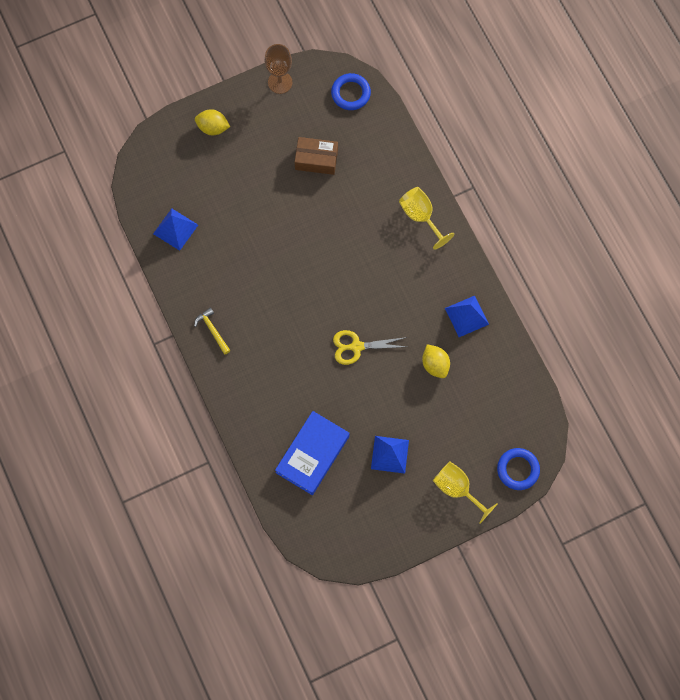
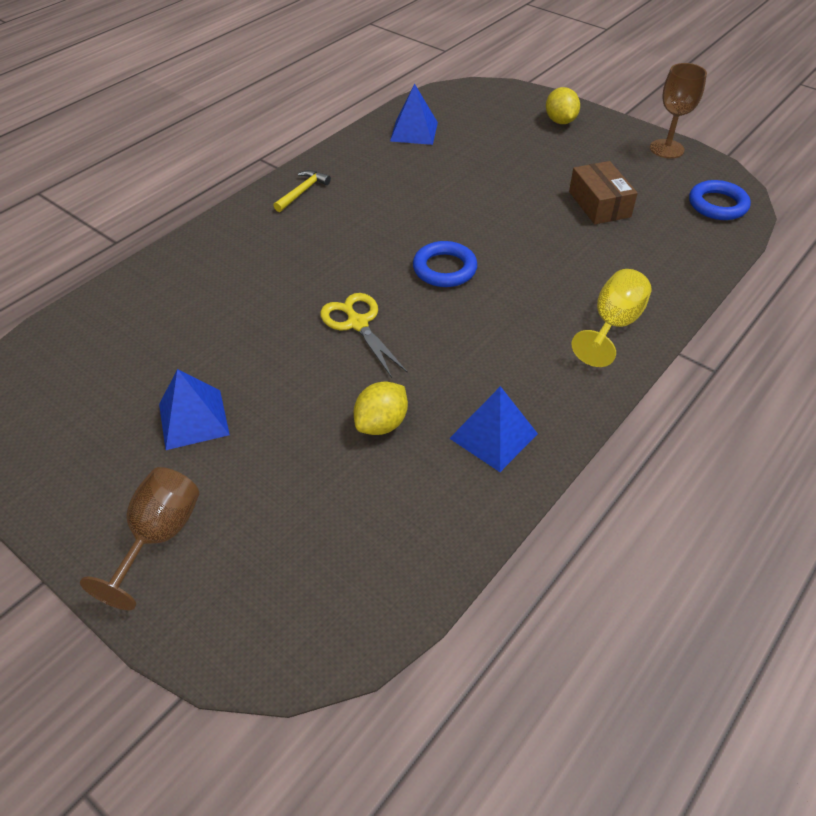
camera: 65 degrees right, 25 degrees down
(312, 454) = (161, 331): blue book -> none
(457, 489) = (159, 537): yellow goblet -> brown goblet
(518, 469) = (233, 627): blue ring -> blue ring (444, 269)

